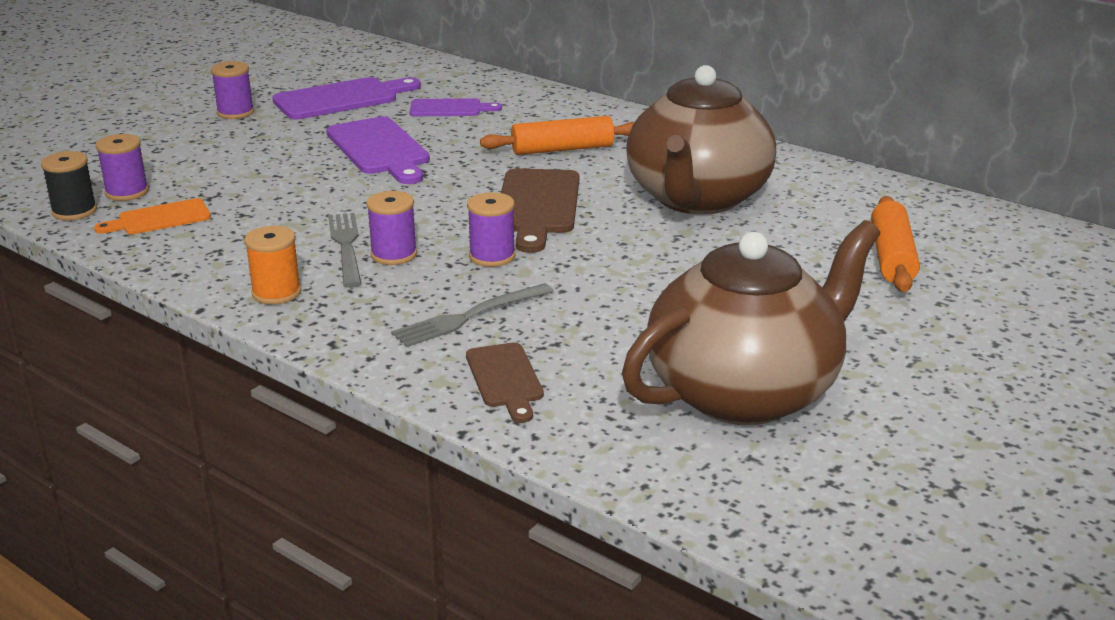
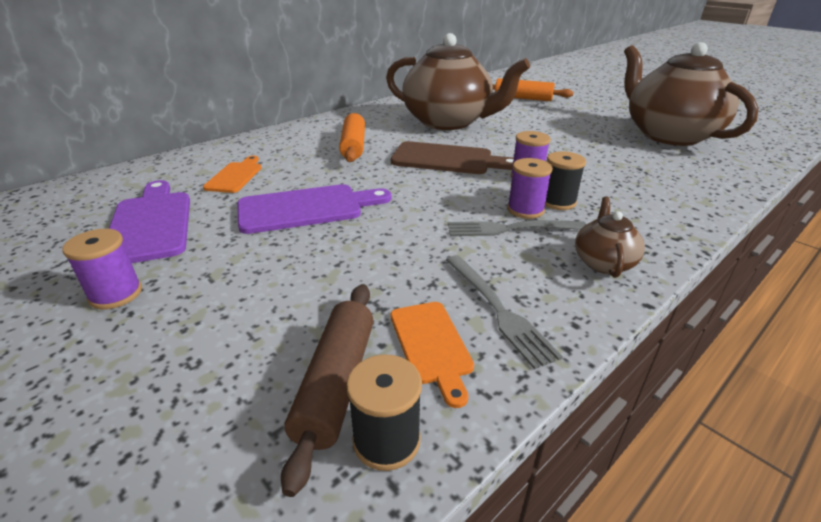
camera: 80 degrees left, 5 degrees up
(127, 192) = (336, 383): purple spool -> brown rolling pin
(276, 293) = (603, 262): orange spool -> brown teapot
(419, 274) = (557, 202): none -> black spool
(450, 108) = (235, 176): purple cutting board -> orange cutting board
(469, 317) = (616, 189): grey fork -> grey fork (498, 310)
(505, 379) = (690, 184): brown cutting board -> none

